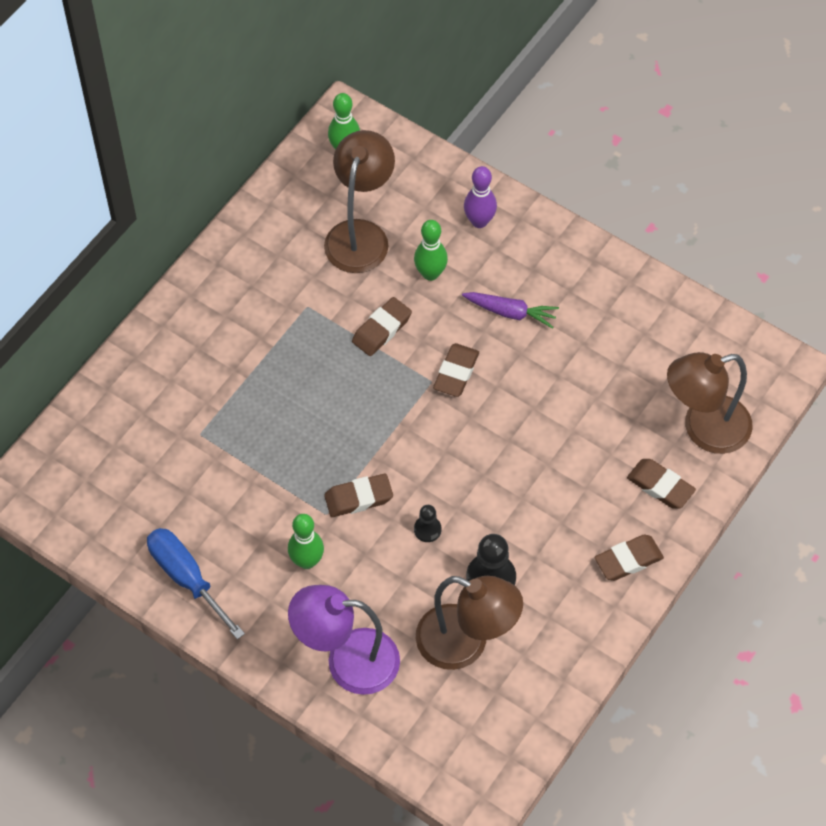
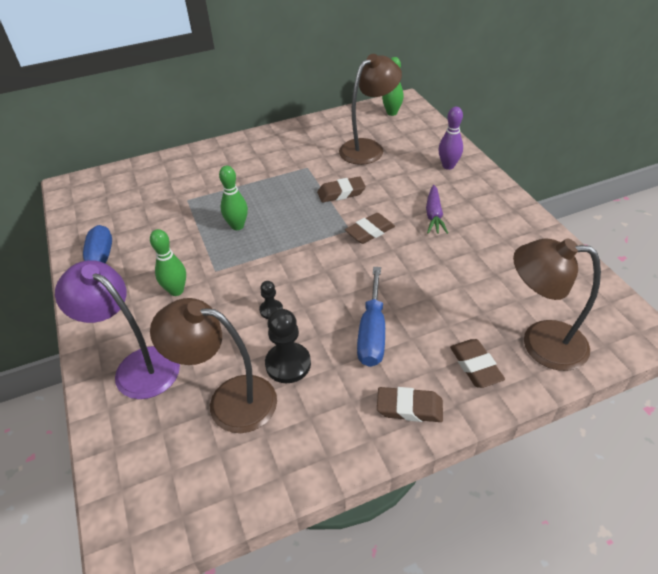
camera: 35 degrees right, 15 degrees down
(358, 498) = (244, 271): brown eraser -> none
(430, 273) = (395, 178): green bowling pin -> green bowling pin (237, 226)
(465, 644) = (229, 401): brown lamp -> brown lamp turned 135 degrees clockwise
(511, 312) = (434, 215): purple carrot -> purple carrot turned 45 degrees clockwise
(545, 501) = (372, 333): none -> blue screwdriver

